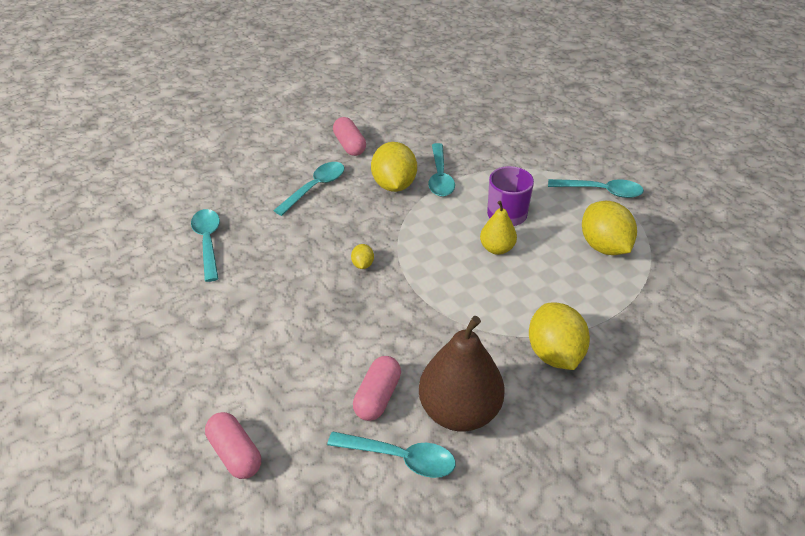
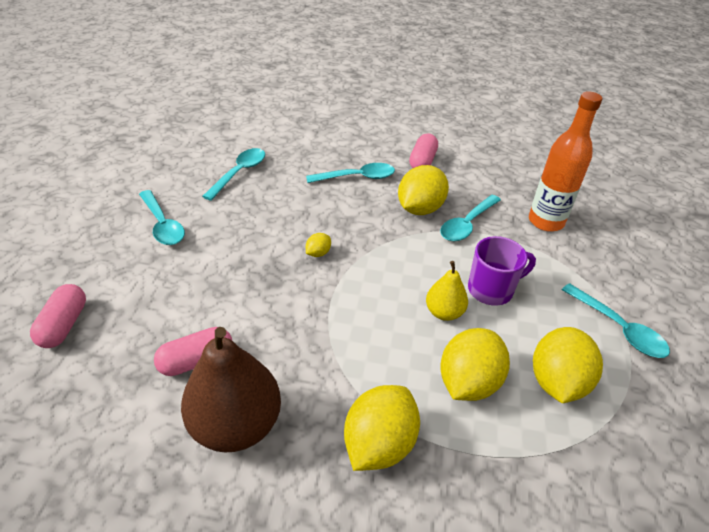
camera: 40 degrees right, 0 degrees up
(400, 458) = (148, 423): turquoise spoon -> turquoise spoon (163, 225)
(487, 144) = (546, 221): none -> orange bottle
(560, 281) = (468, 382): none -> yellow lemon

